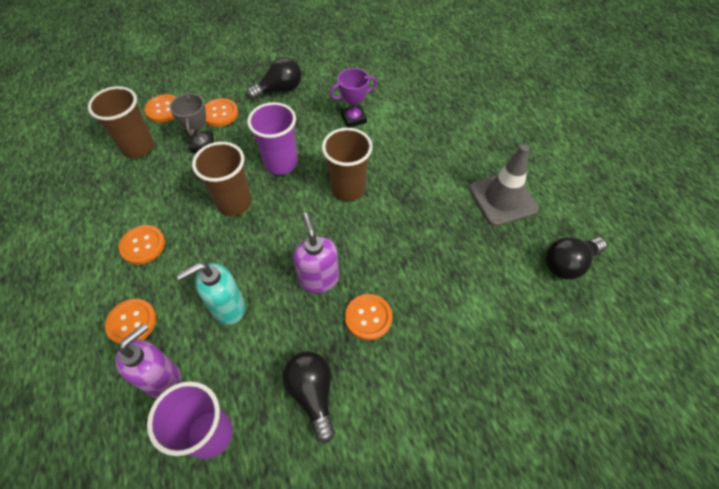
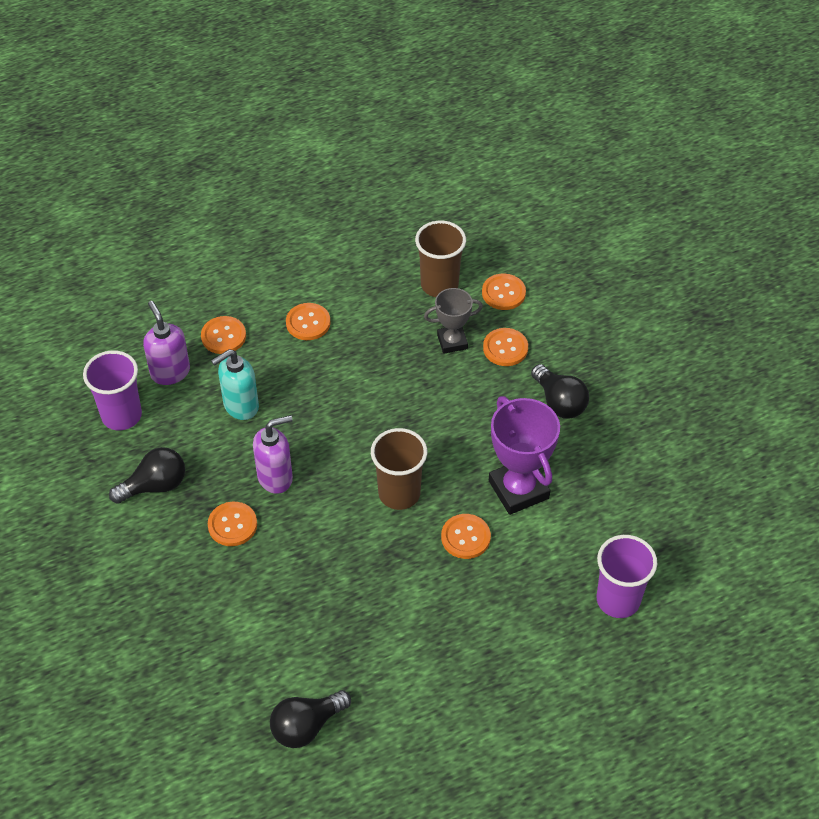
camera: 85 degrees right, 5 degrees down
(163, 378) = (170, 372): purple soap dispenser -> purple soap dispenser turned 150 degrees counterclockwise
(228, 307) = (240, 406): turquoise soap dispenser -> turquoise soap dispenser turned 90 degrees counterclockwise
(234, 203) = (368, 387): brown cup -> none
(281, 163) = (431, 422): purple cup -> purple cup (618, 600)
(353, 118) = (518, 489): purple trophy -> purple trophy, size x1.66
(393, 151) = (465, 537): none -> orange button
(502, 198) = (400, 661): grey traffic cone -> none
(568, 264) = (306, 726): black light bulb -> black light bulb turned 90 degrees counterclockwise

